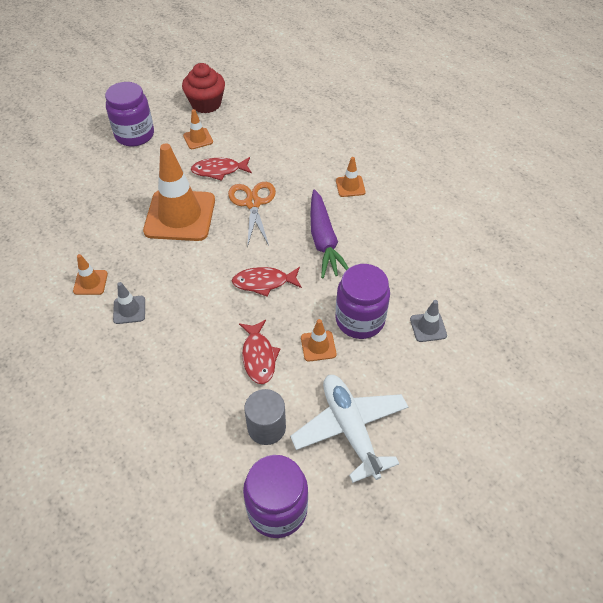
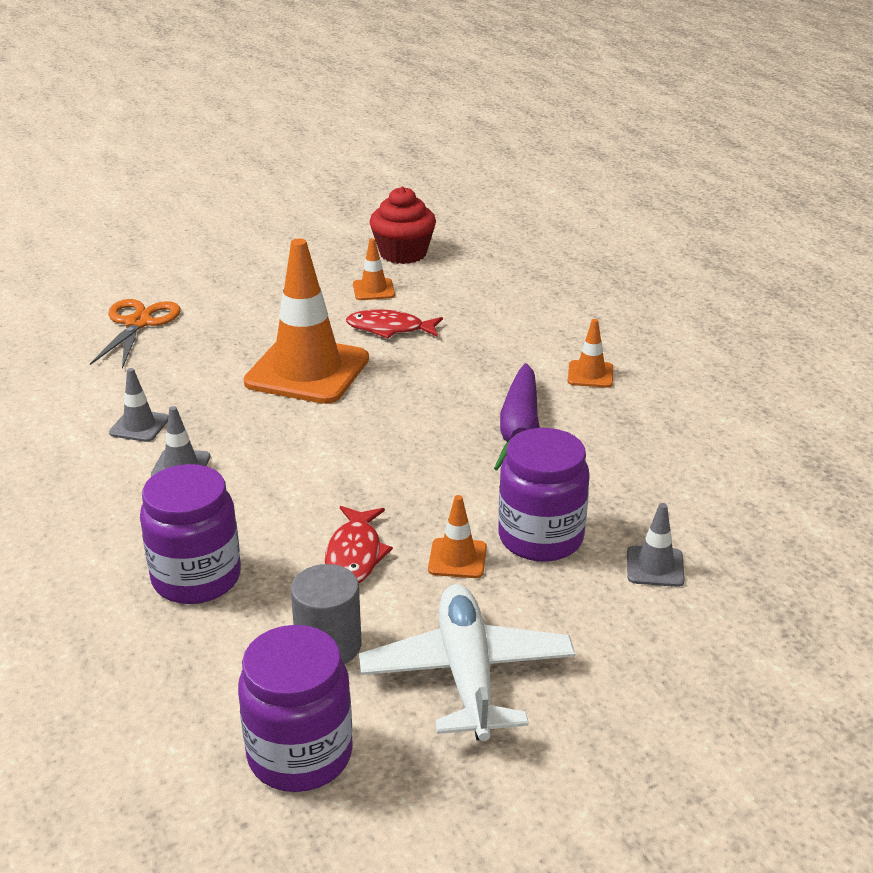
camera: 15 degrees right, 20 degrees down
(90, 282) = (139, 426): orange traffic cone -> grey traffic cone
(134, 135) = (282, 274): purple jar -> purple jar (196, 578)
(253, 203) = (425, 373): orange scissors -> orange scissors (138, 323)
(264, 282) = (402, 467): red fish -> none

